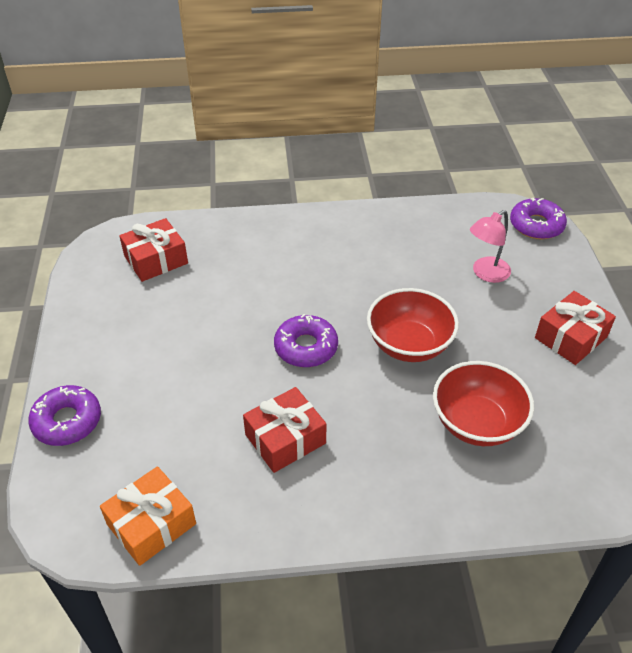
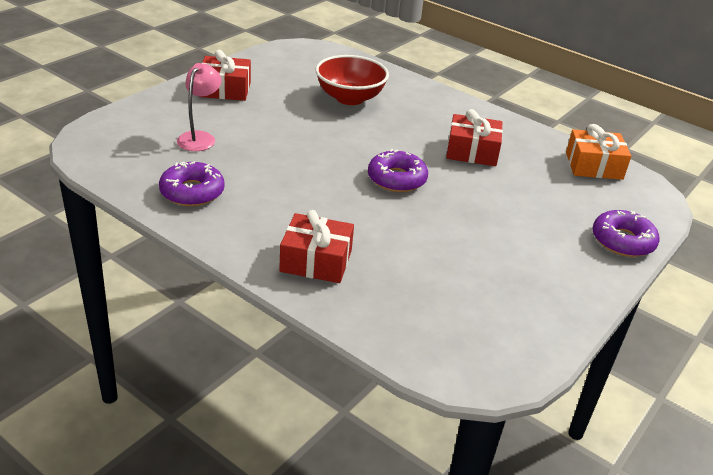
camera: 140 degrees left, 10 degrees down
(156, 260) = (445, 316): red gift -> red gift (316, 261)
(409, 345) = (325, 141): red bowl -> none
(486, 274) = (200, 137): pink lamp -> pink lamp turned 75 degrees counterclockwise
(536, 225) = (98, 136): purple donut -> purple donut (192, 192)

